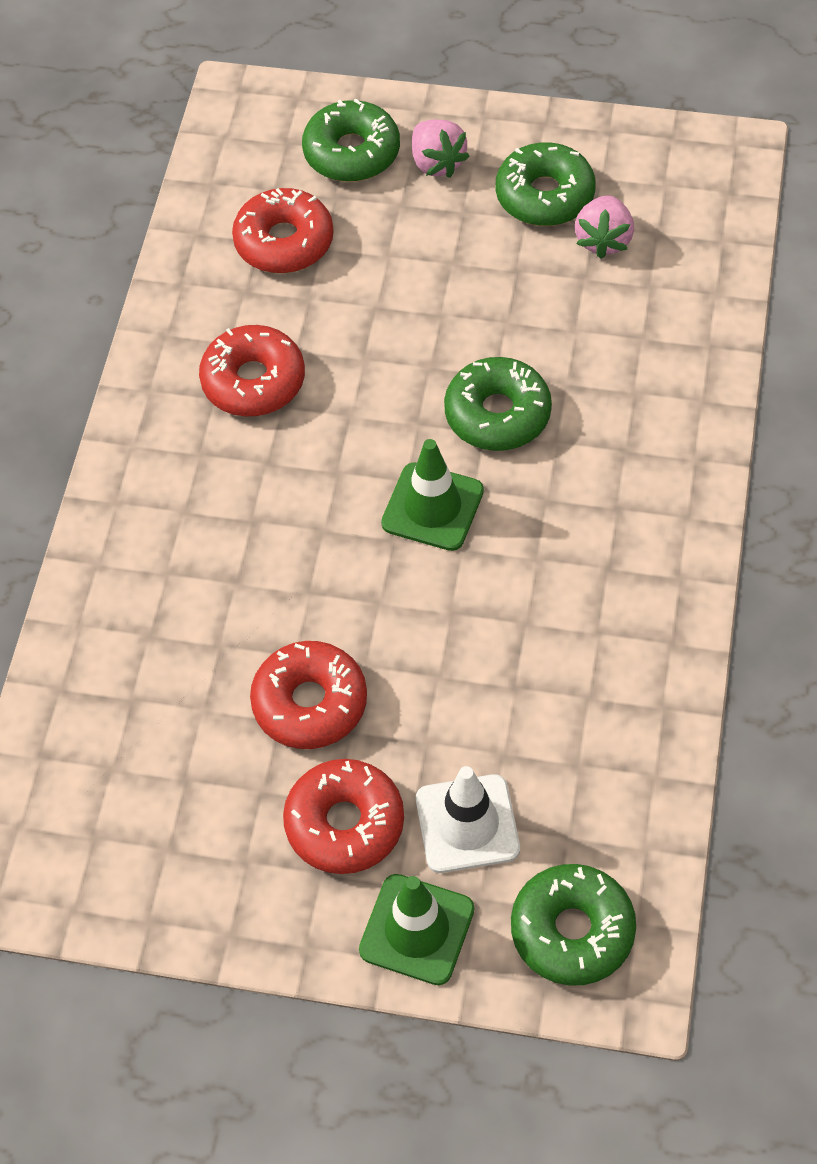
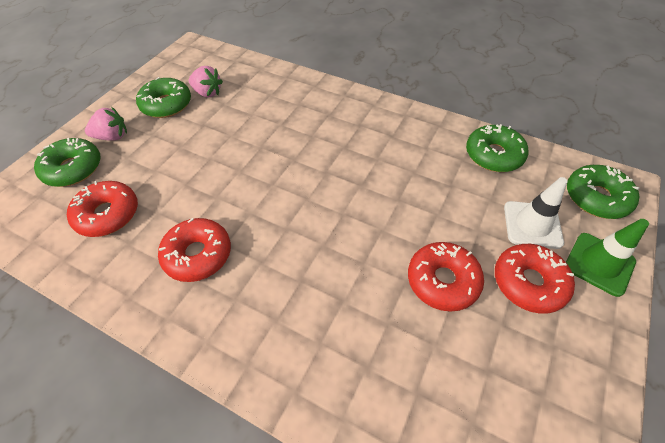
camera: 75 degrees left, 5 degrees down
(432, 507) = (329, 191): green traffic cone -> none
(497, 414) = (284, 152): green donut -> green donut (493, 155)

